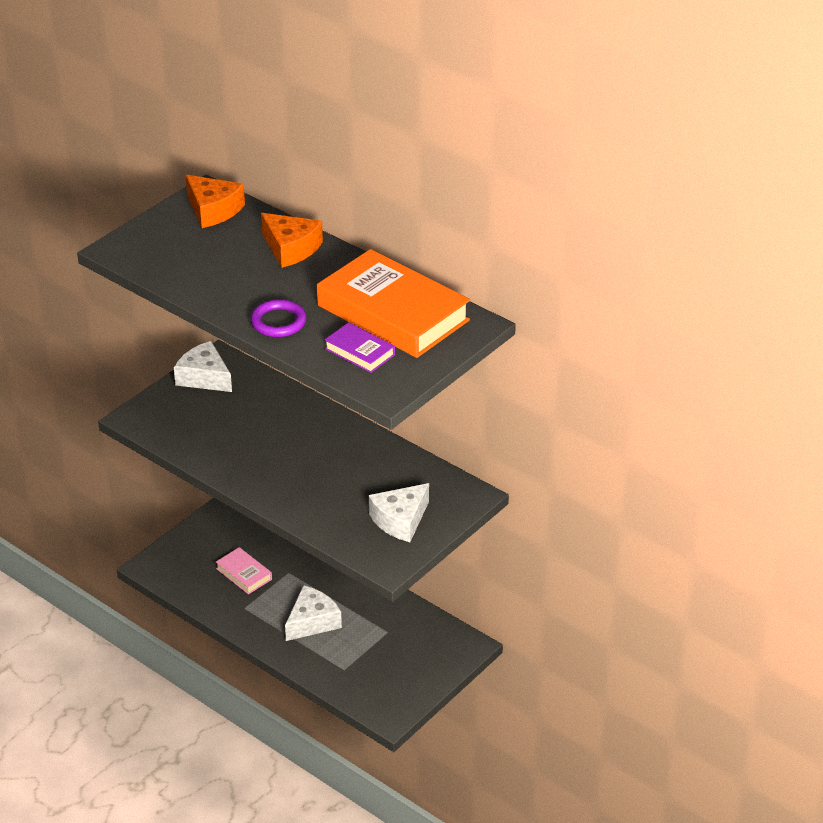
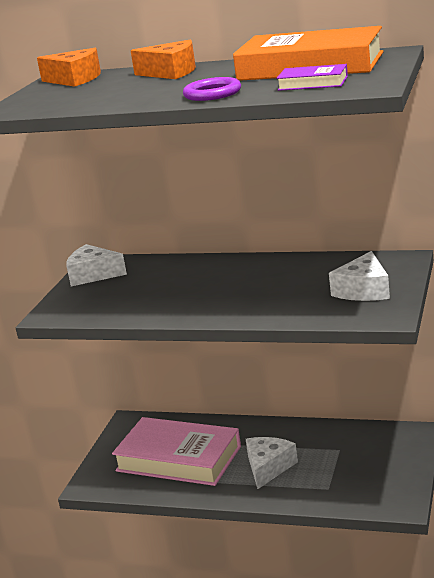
camera: 20 degrees left, 15 degrees down
(244, 574) = (178, 459): pink book -> pink book, size x2.23

